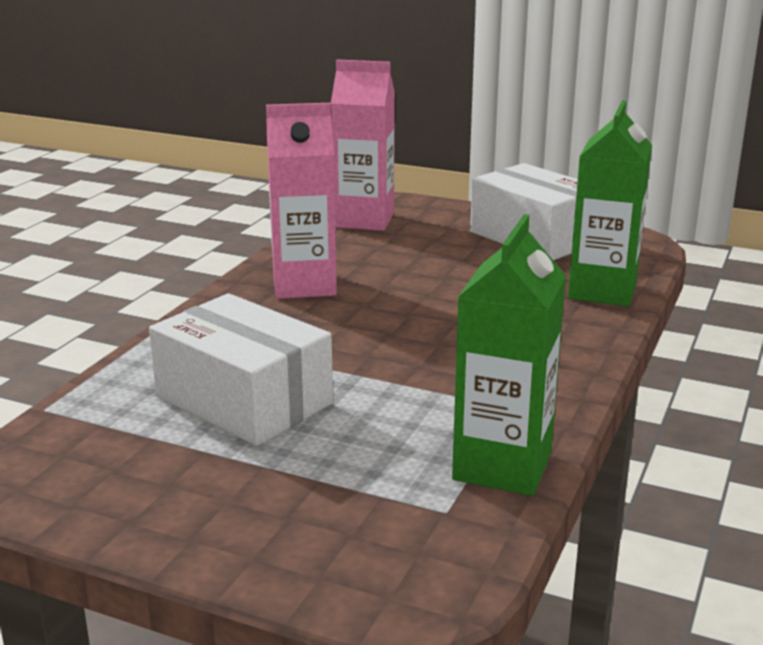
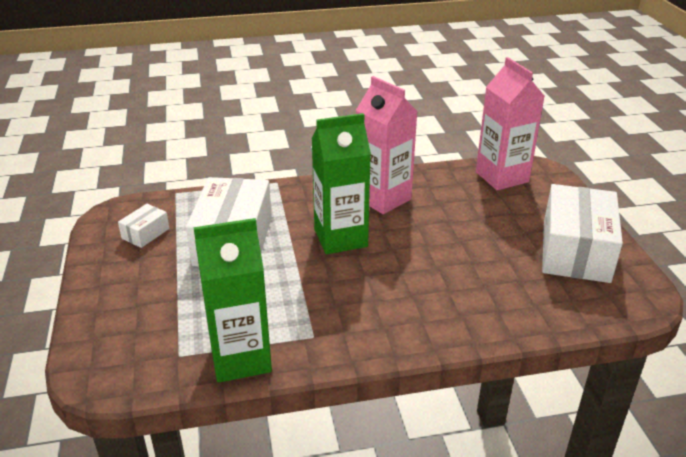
camera: 55 degrees right, 10 degrees up
(114, 462) = (145, 233): none -> white box
(602, 291) = (525, 314): green carton -> green carton (340, 238)

